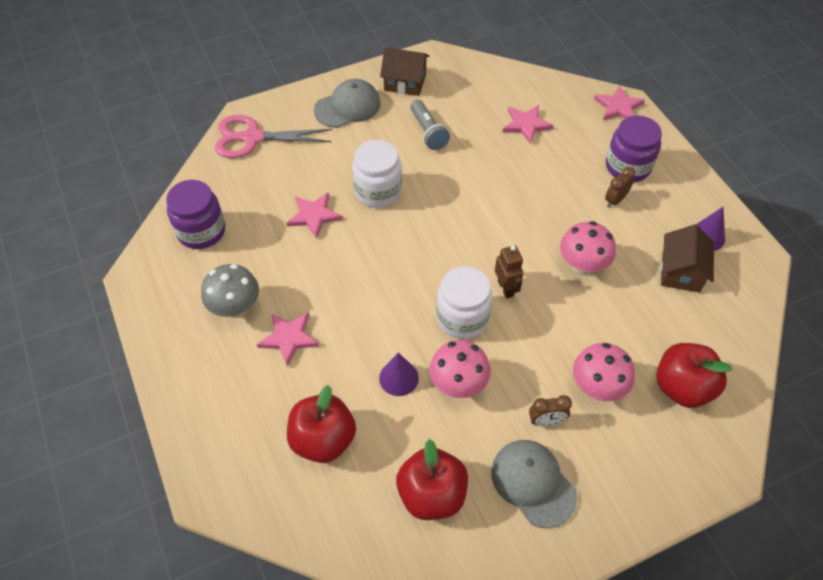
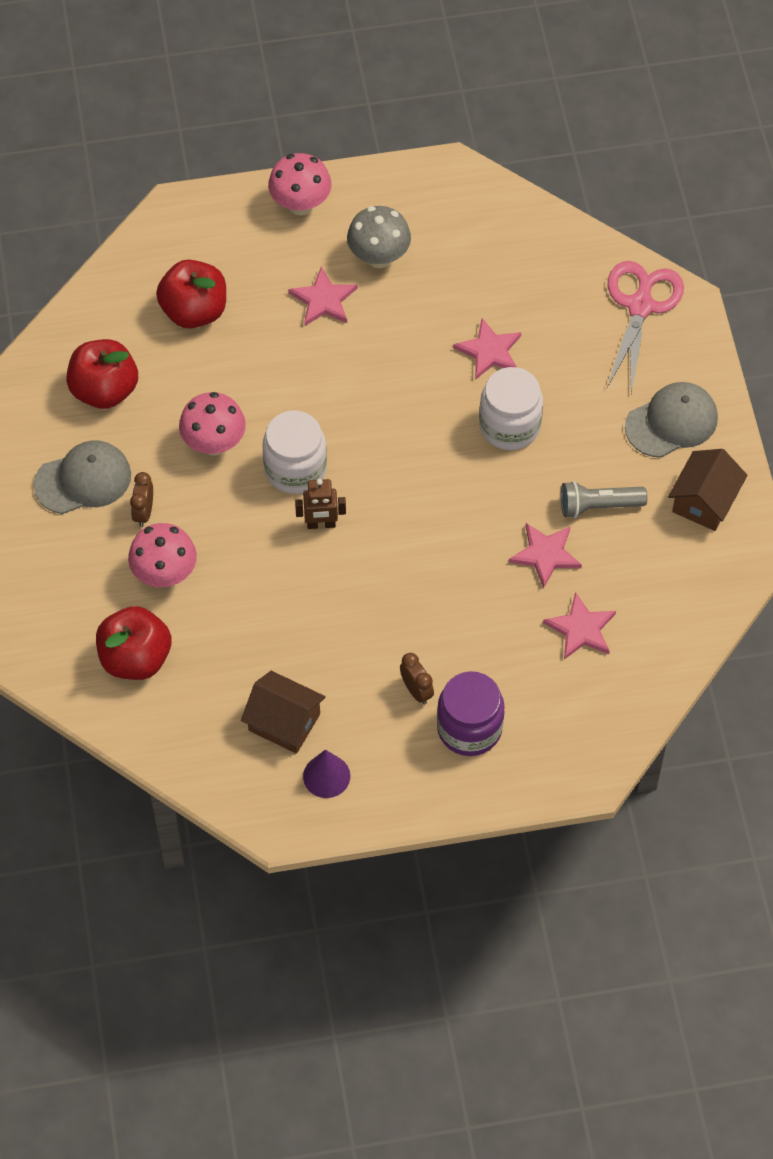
camera: 105 degrees right, 5 degrees up
(201, 231) = (498, 236): purple jar -> none
(347, 107) = (671, 422): grey cap -> grey cap turned 105 degrees counterclockwise
(398, 378) = (240, 390): purple cone -> none
(582, 265) = (327, 616): pink mushroom -> pink mushroom (300, 204)
(618, 107) = (585, 760): pink star -> pink star (545, 555)

